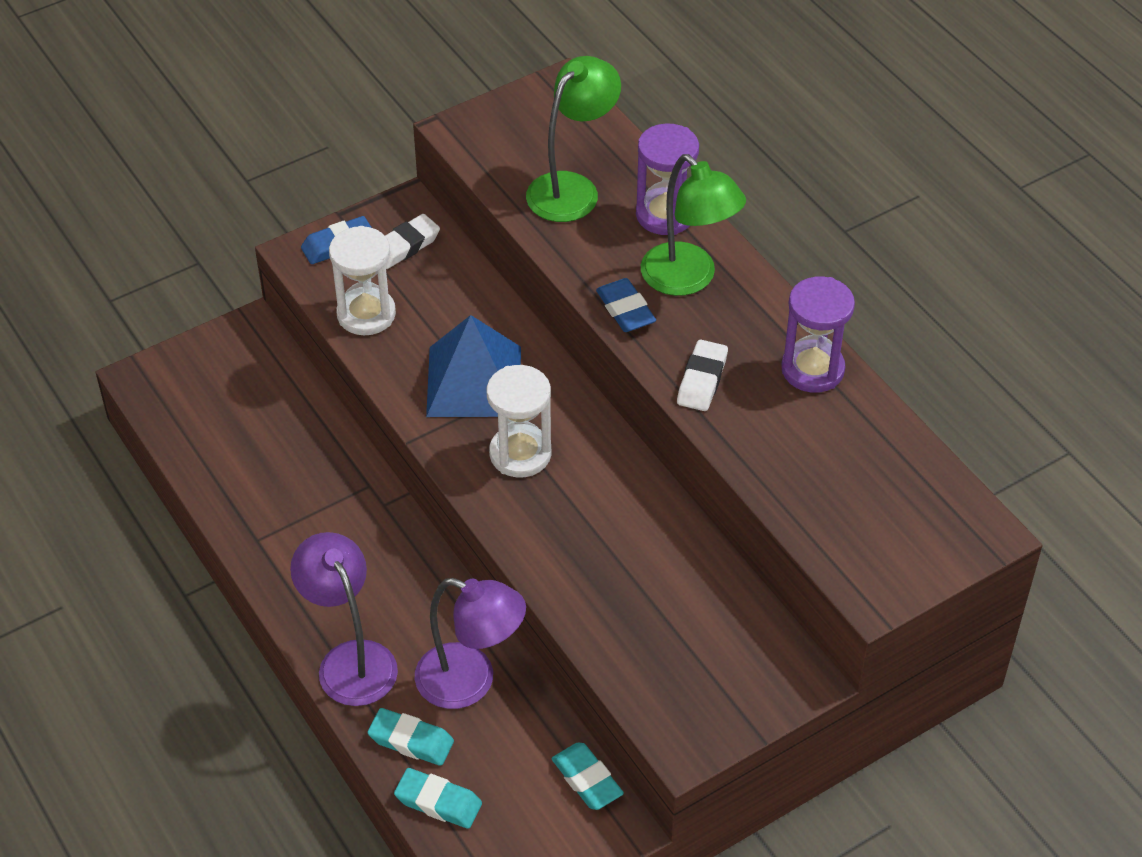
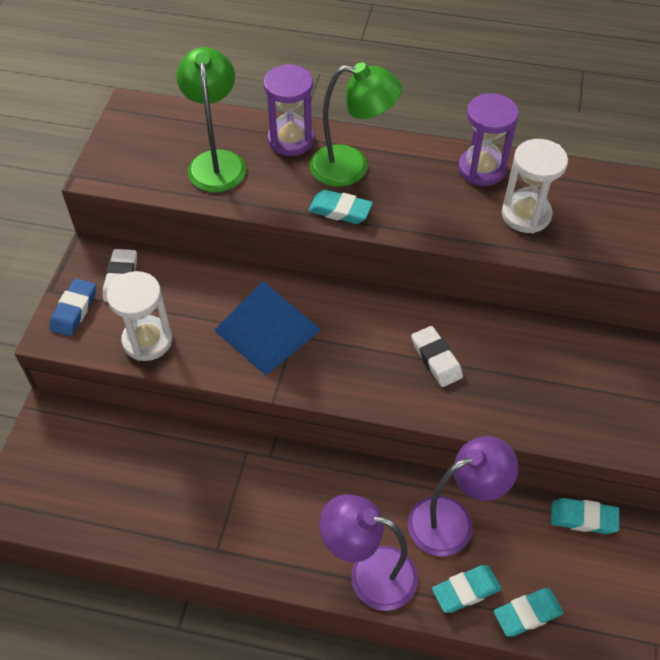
camera: 45 degrees left, 5 degrees up
(520, 454) = (350, 352): white hourglass -> white hourglass (526, 215)
(625, 310) = (340, 210): blue eraser -> turquoise eraser
(702, 380) = (434, 219): white eraser -> white eraser (436, 359)

